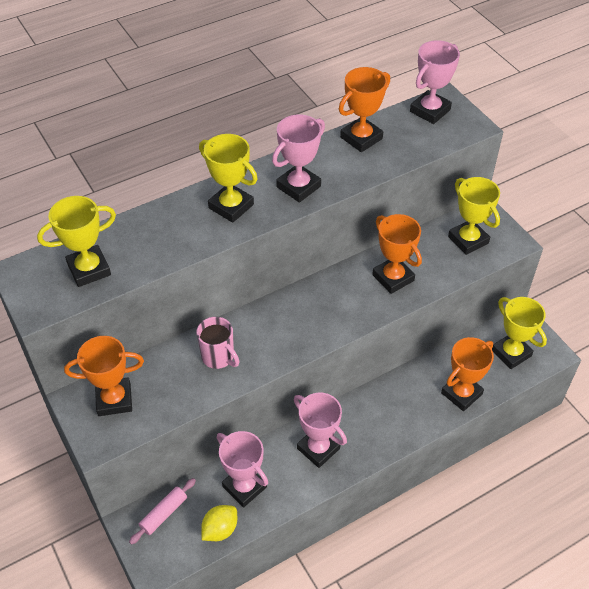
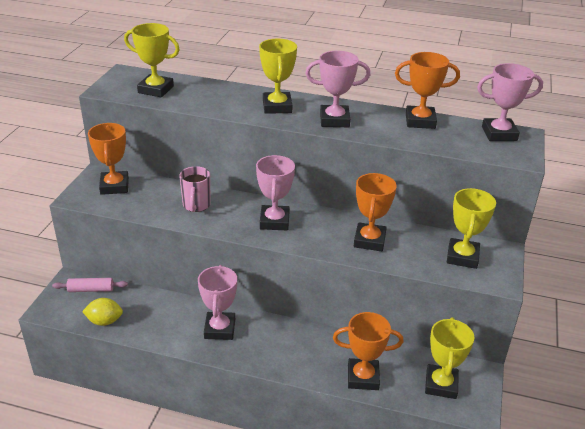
camera: 45 degrees right, 15 degrees down
(114, 399) = (114, 186): orange trophy -> orange trophy turned 45 degrees clockwise
(244, 487) = (149, 312): pink trophy -> pink trophy (274, 221)

